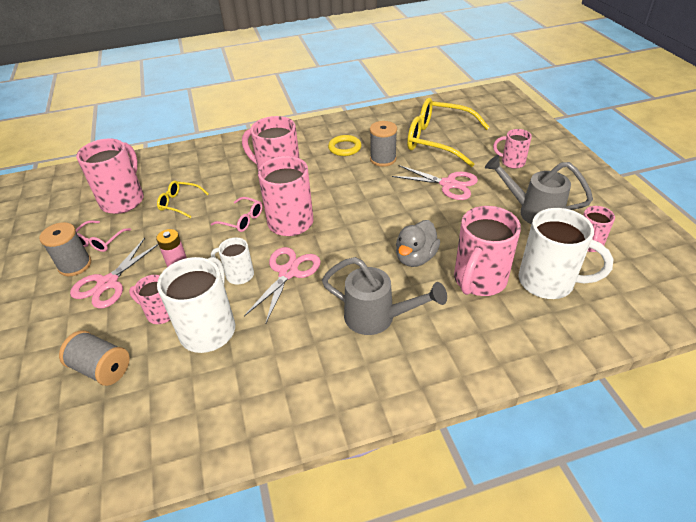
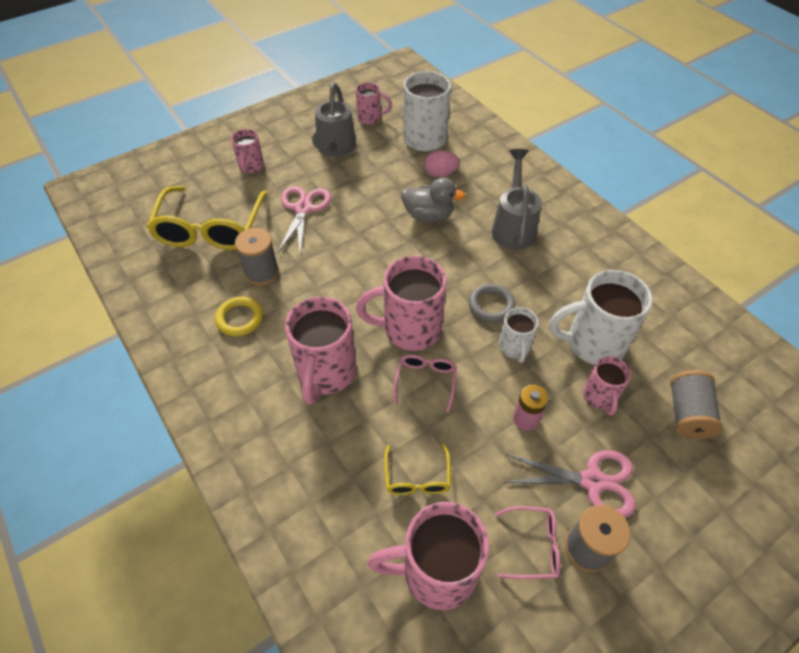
camera: 110 degrees left, 10 degrees up
(288, 272) = (491, 305): pink scissors -> grey ring
(478, 280) = (440, 174): pink mug -> pink egg

